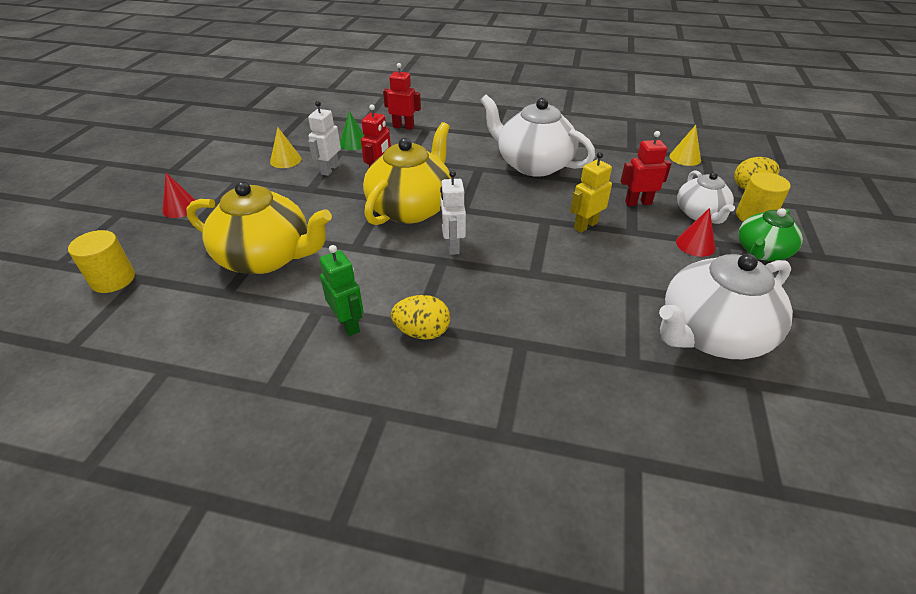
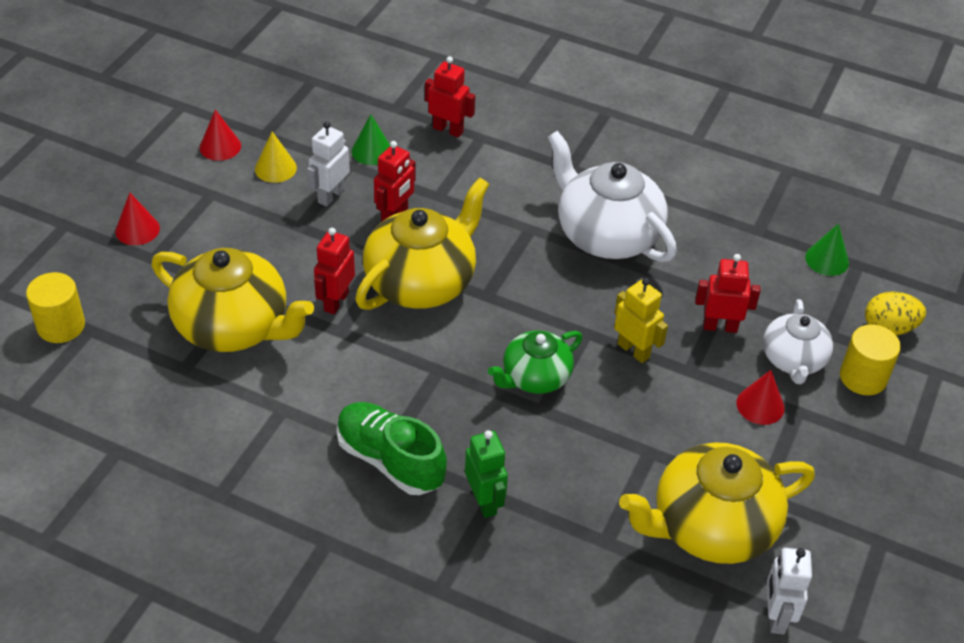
camera: 10 degrees right, 5 degrees up
(242, 154) = (220, 146): none -> red cone
(348, 229) = (336, 301): none -> red robot
(348, 324) = (312, 435): green robot -> green robot (484, 501)
(422, 332) = (390, 460): yellow egg -> green shoe
(452, 246) = (457, 351): white robot -> white robot (776, 616)
(585, 225) = (634, 350): yellow robot -> yellow robot turned 75 degrees clockwise
(685, 158) = (827, 260): yellow cone -> green cone
(711, 334) = (711, 527): white teapot -> yellow teapot
(761, 252) = (839, 432): green teapot -> green teapot (535, 377)

